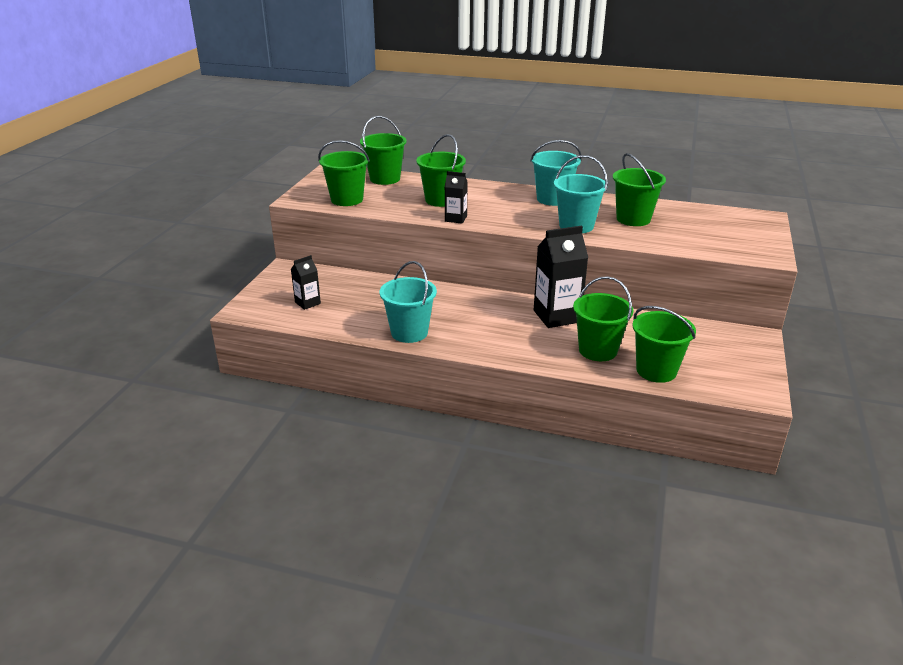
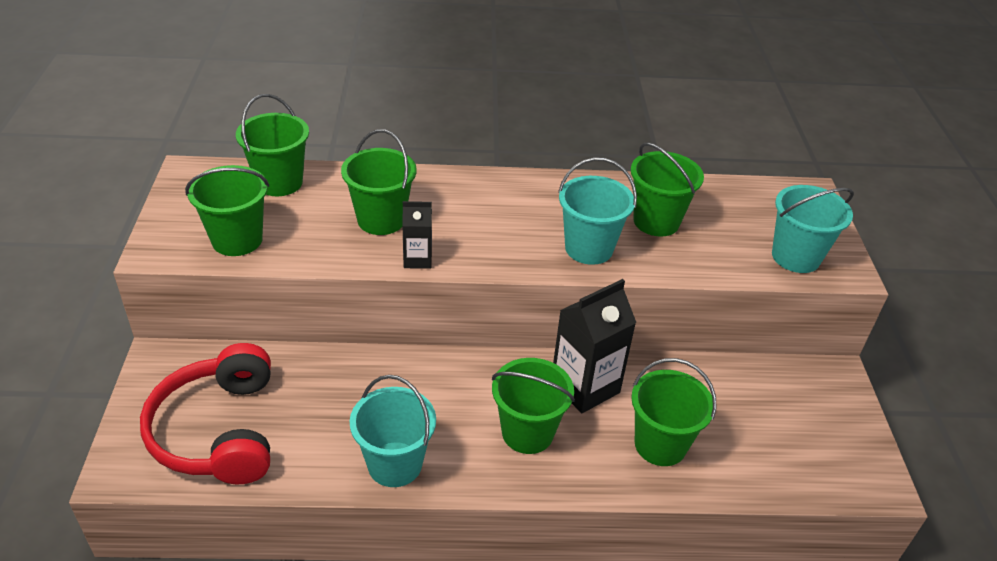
camera: 20 degrees left, 10 degrees up
(307, 303) = (219, 431): black carton -> red headphones
(552, 199) = (536, 194): turquoise bucket -> turquoise bucket (795, 257)
(656, 371) = (745, 468): green bucket -> green bucket (527, 432)

